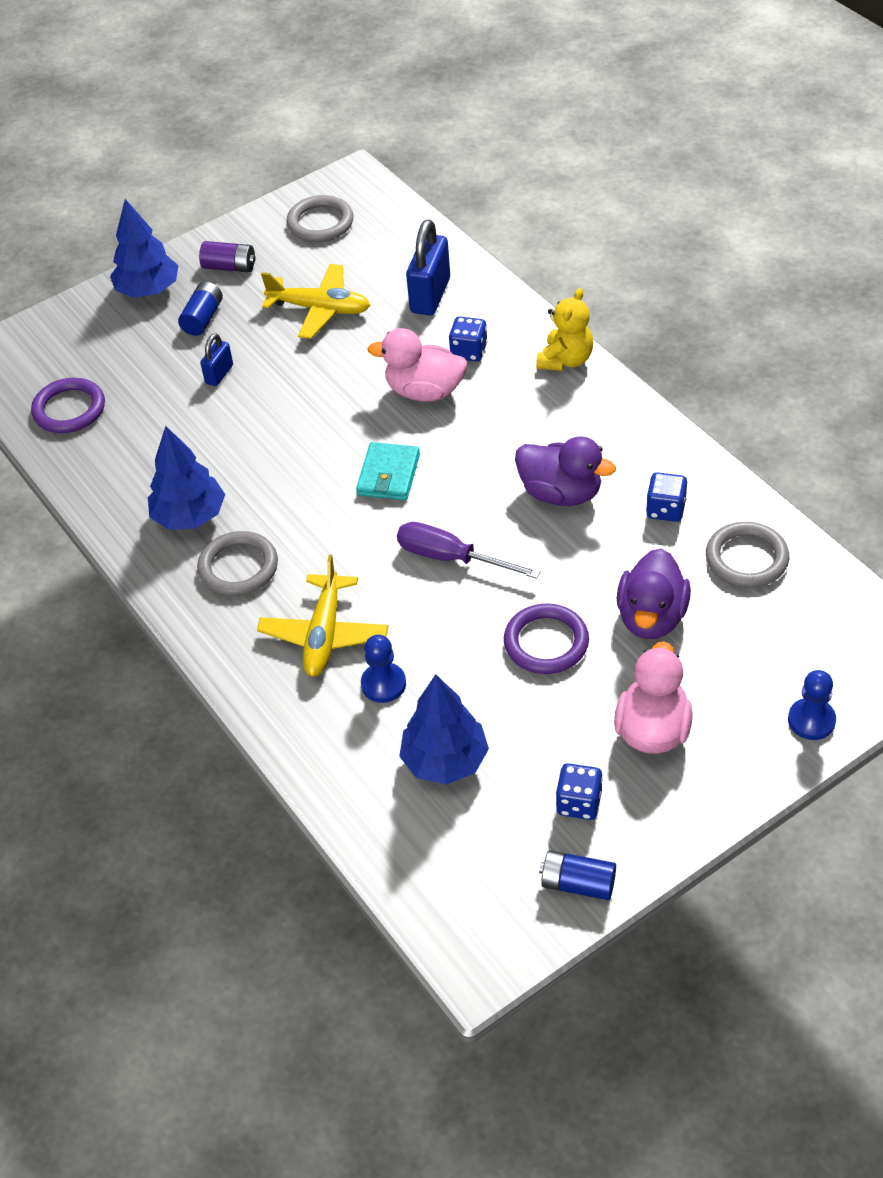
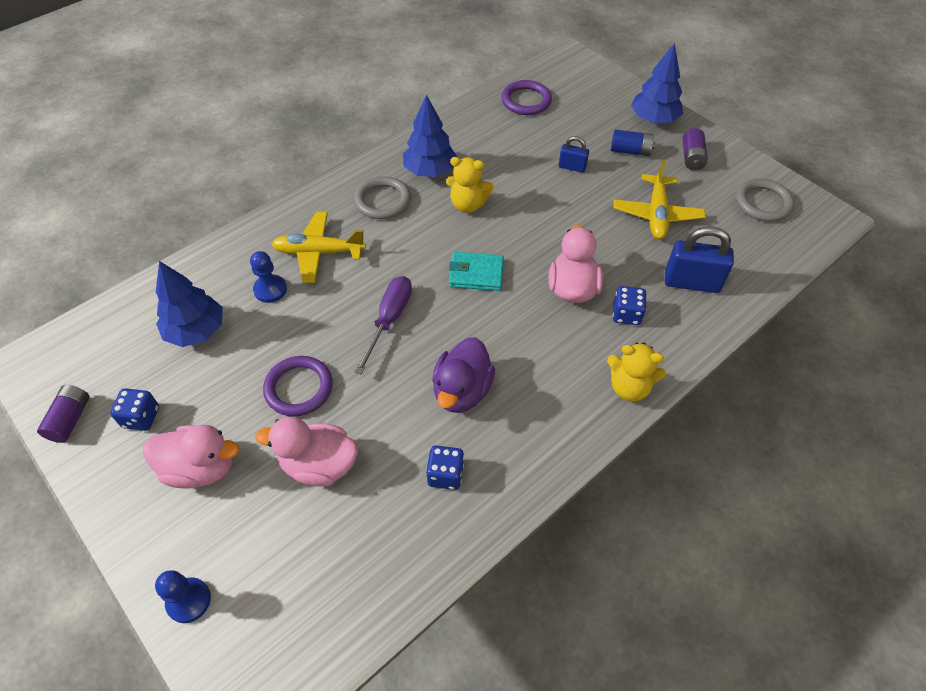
camera: 80 degrees right, 5 degrees up
(265, 478) = (468, 204): none -> yellow teddy bear
(578, 884) = (70, 419): blue battery -> purple battery
(651, 617) = (319, 465): purple duck -> pink duck
(746, 558) = (384, 546): grey ring -> none

